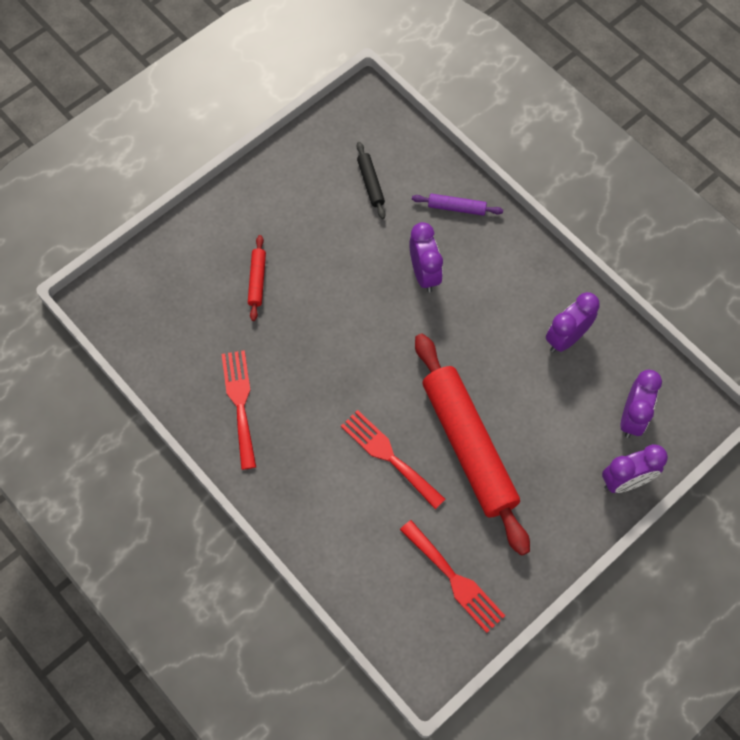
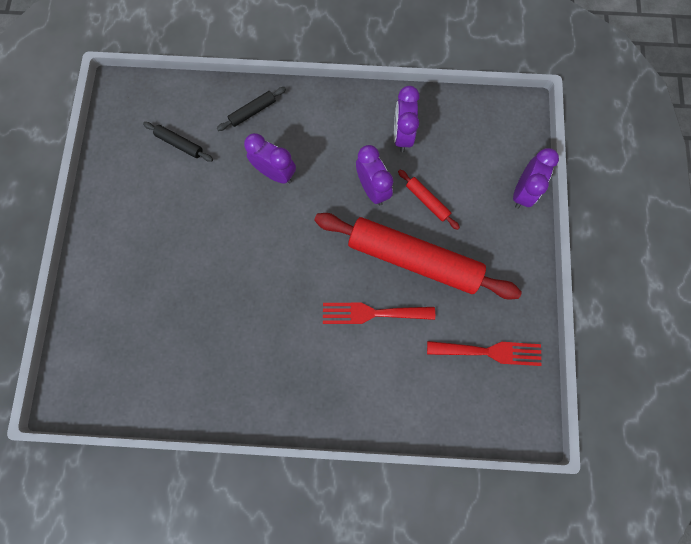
camera: 45 degrees left, 10 degrees up
(240, 403) = (241, 373): red fork -> none
(257, 280) = (168, 278): red rolling pin -> red rolling pin (427, 201)
(457, 208) = (252, 111): purple rolling pin -> black rolling pin
(632, 417) = (487, 150): purple clock -> purple clock (372, 189)

